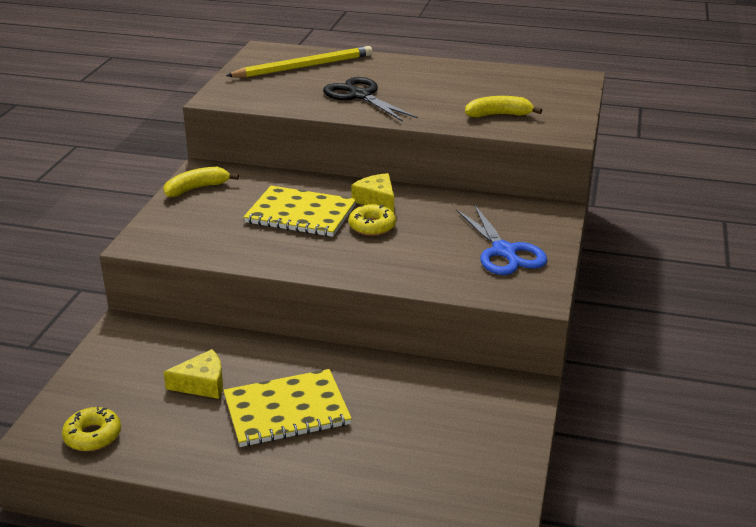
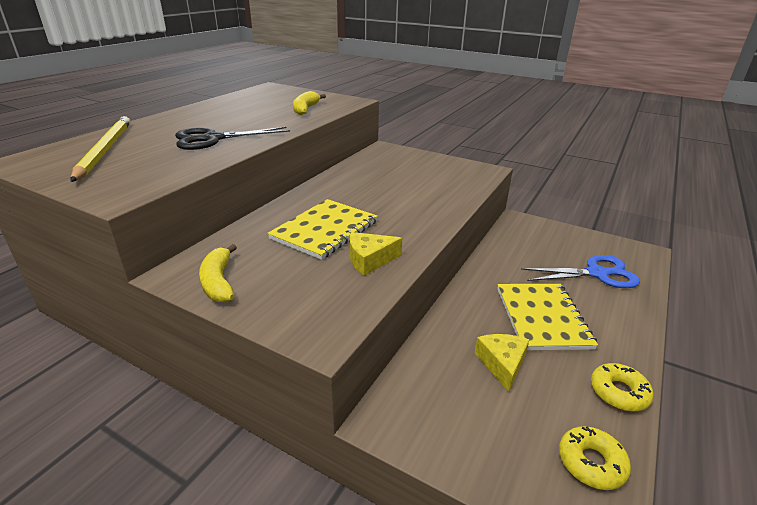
camera: 75 degrees left, 0 degrees up
(372, 226) = (367, 204): yellow donut -> yellow donut (618, 392)
(376, 200) = (326, 196): yellow cheese -> yellow cheese (370, 260)
(504, 252) = (428, 169): blue scissors -> blue scissors (597, 273)

